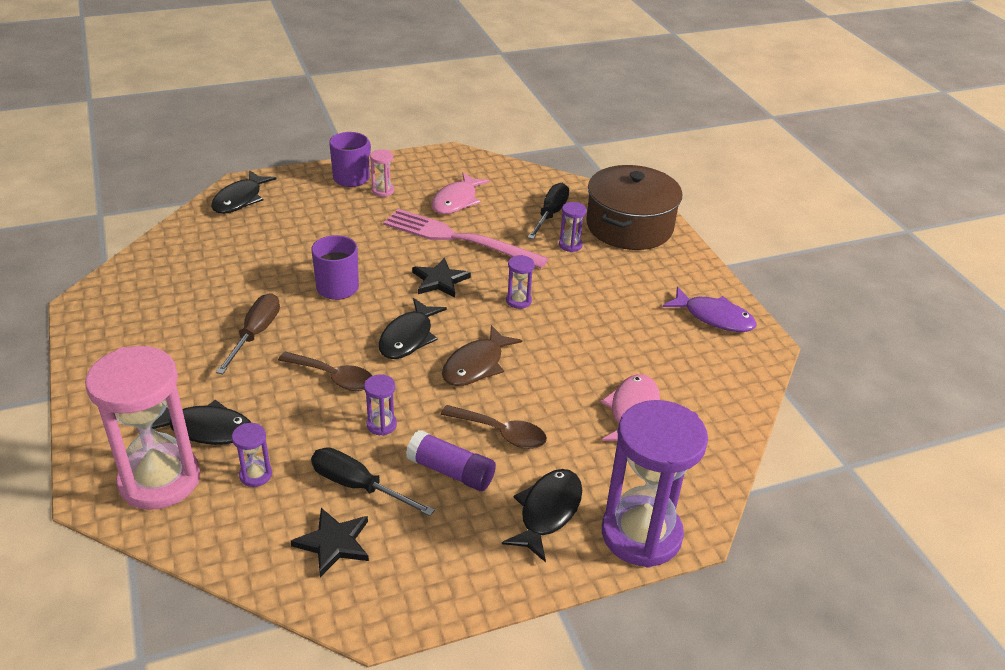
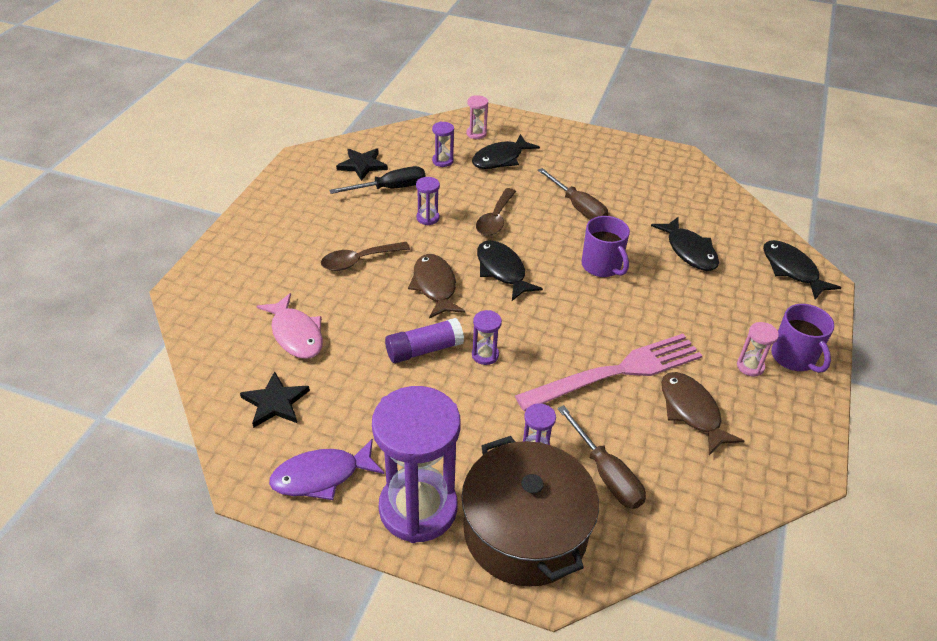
camera: 130 degrees right, 5 degrees up
(160, 480) = (476, 134): pink hourglass -> pink hourglass, size x0.41
(334, 377) = (495, 219): brown spoon -> brown spoon turned 45 degrees counterclockwise
(440, 280) = (559, 324): black star -> black star (275, 402)
(451, 471) = (356, 224): purple glue stick -> purple glue stick (424, 350)
(456, 201) = (691, 411): pink fish -> brown fish
(547, 512) = (278, 243): black fish -> black fish (689, 251)
(550, 214) = (606, 473): black screwdriver -> brown screwdriver
(641, 534) = (212, 268): purple hourglass -> purple hourglass (418, 508)

